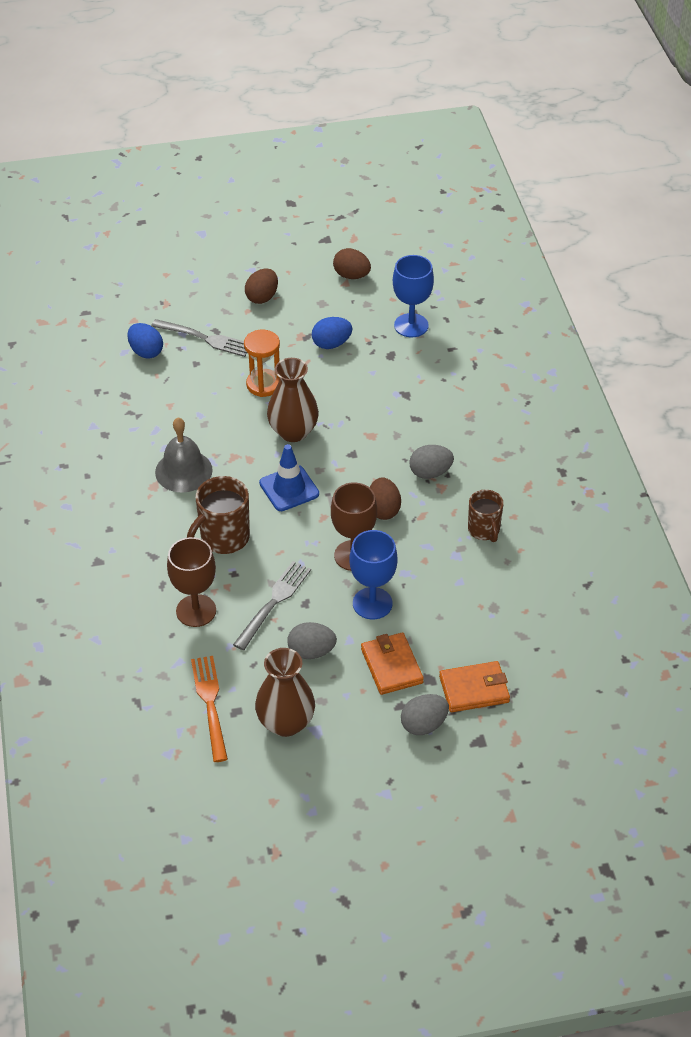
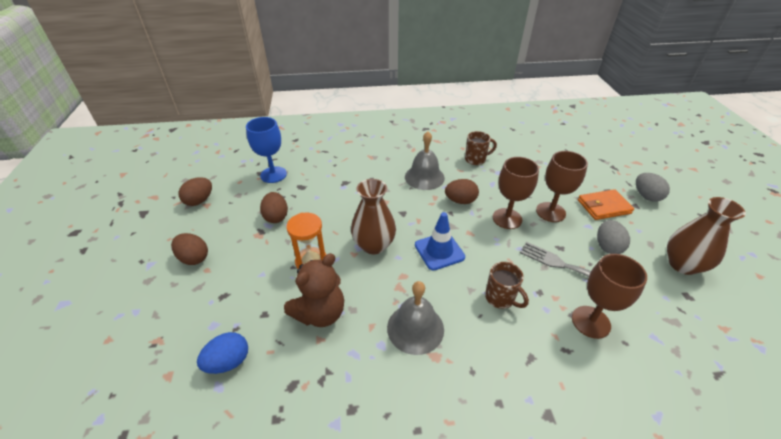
camera: 85 degrees left, 5 degrees down
(198, 401) = (320, 313): none -> brown teddy bear
(205, 338) = (231, 305): grey fork -> none
(210, 704) = (690, 314): orange fork -> none
(223, 538) = (500, 298): brown mug -> brown mug, size x0.66
(331, 344) = (276, 217): blue egg -> brown egg
(372, 603) = (550, 212): blue goblet -> brown goblet
(430, 472) = (424, 177): grey egg -> grey bell
(474, 689) = (607, 174): orange wallet -> none

